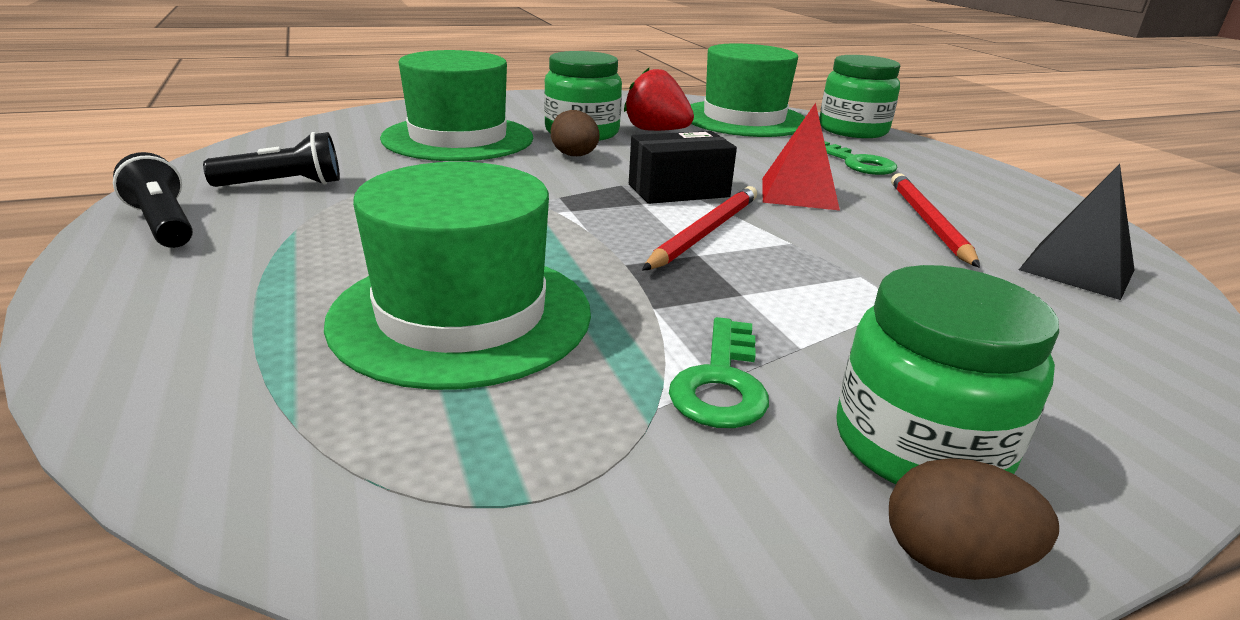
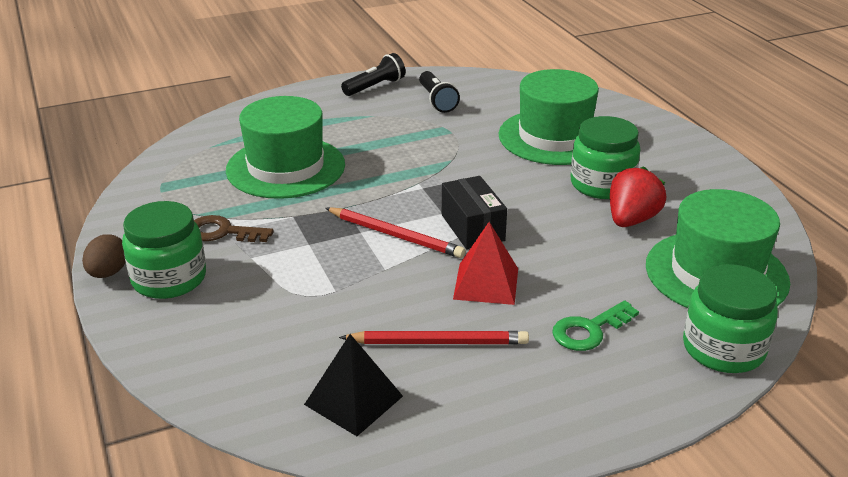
camera: 90 degrees right, 5 degrees up
(575, 156) = (535, 184): brown egg -> none
(721, 383) = (222, 232): green key -> brown key

